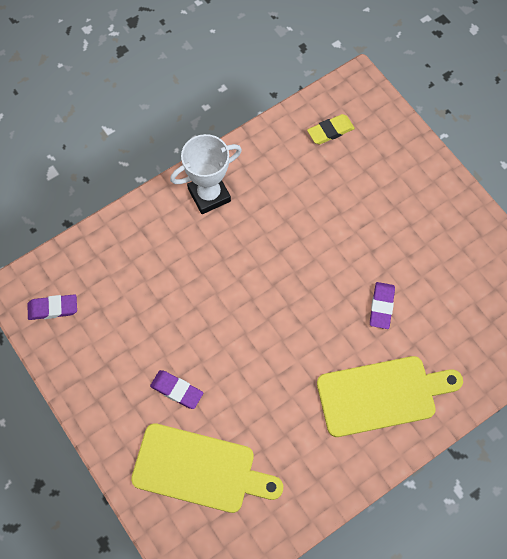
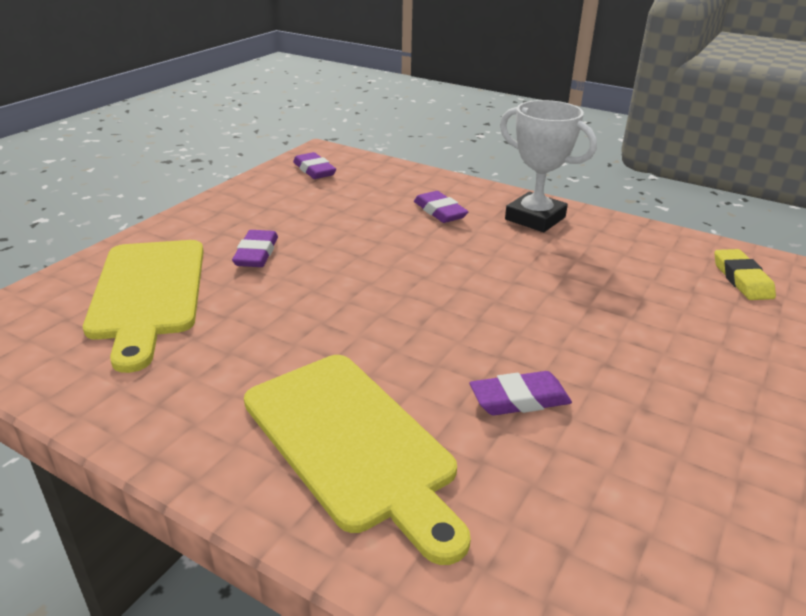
camera: 65 degrees right, 35 degrees down
(170, 249) = (440, 211): none -> purple eraser
(330, 131) = (741, 279): yellow eraser -> yellow eraser turned 45 degrees clockwise

